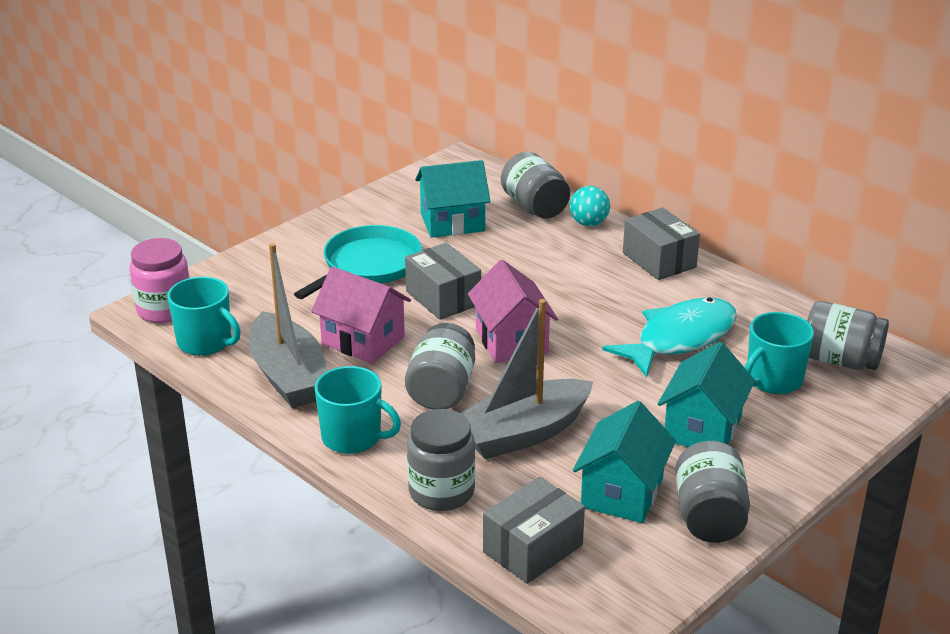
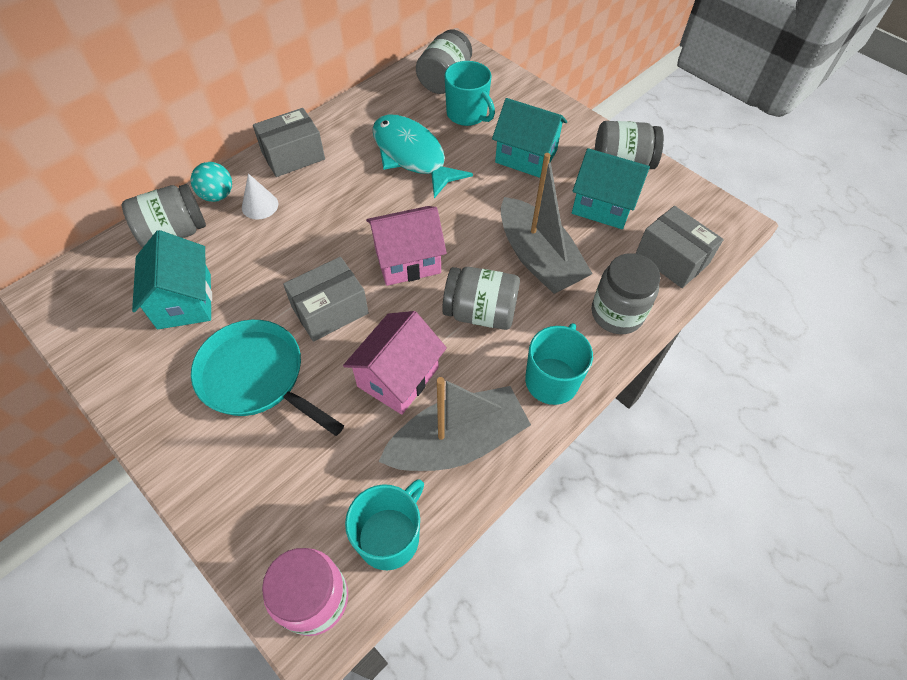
camera: 90 degrees left, 25 degrees up
(579, 247) = (260, 205): none -> white cone

